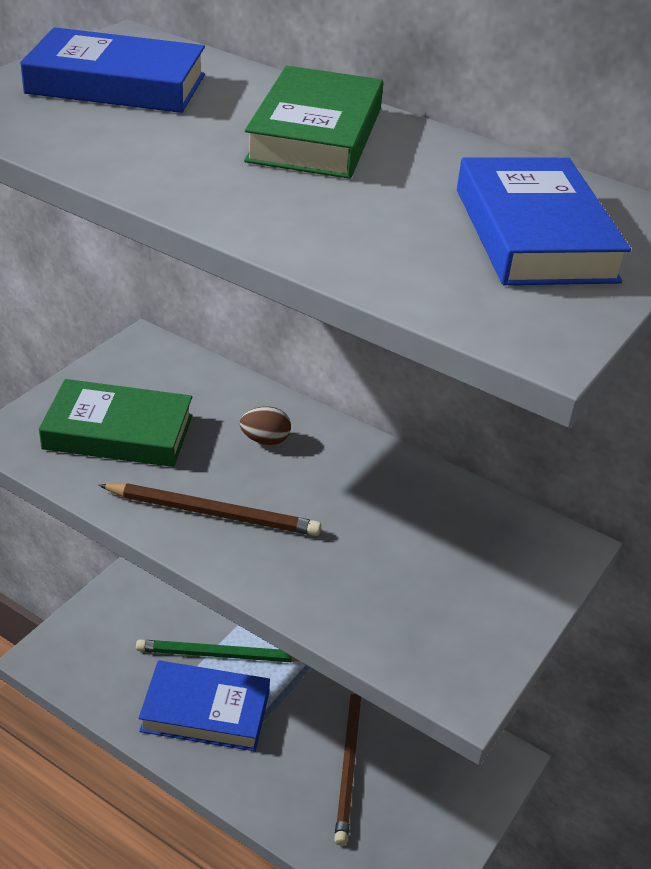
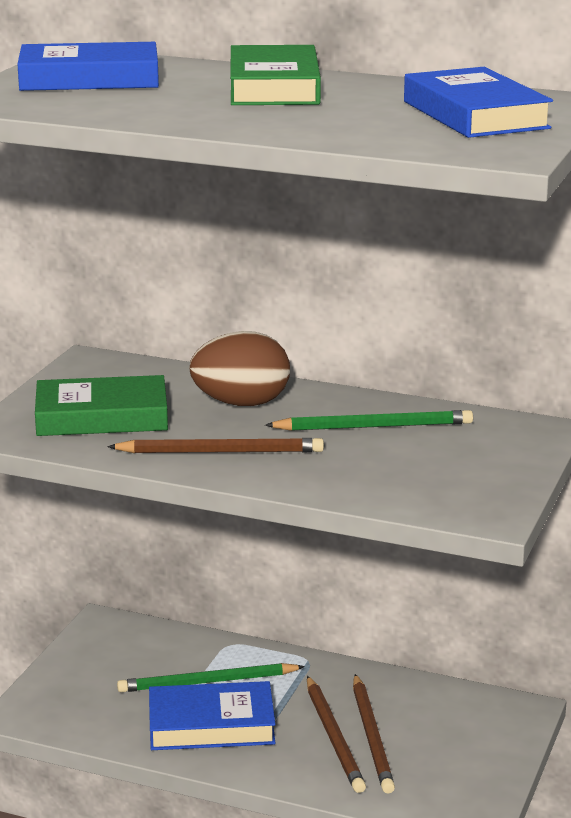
camera: 10 degrees left, 15 degrees down
(265, 440) = (241, 403): brown egg -> brown egg, size x2.05
(313, 755) = (334, 737): none -> brown pencil
(387, 505) = (374, 426): none -> green pencil

